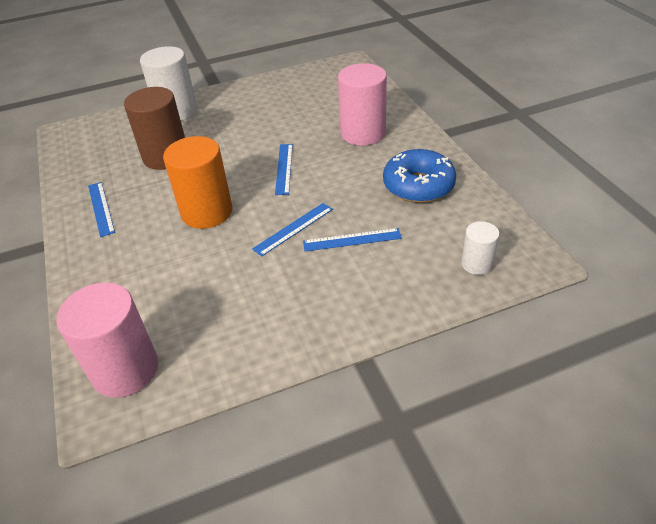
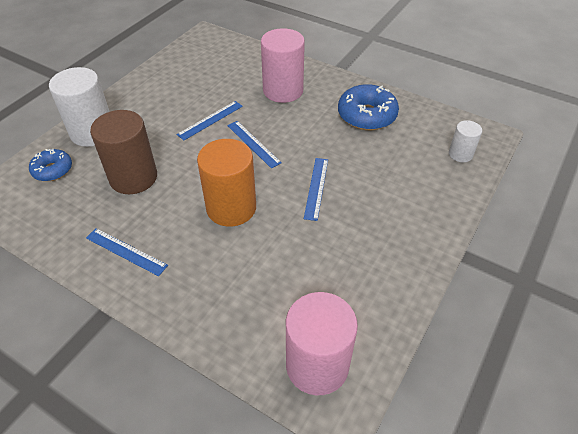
camera: 40 degrees left, 5 degrees up
(122, 128) = (53, 170): none -> blue donut
(352, 240) = (367, 176): blue ruler -> blue ruler (210, 120)

